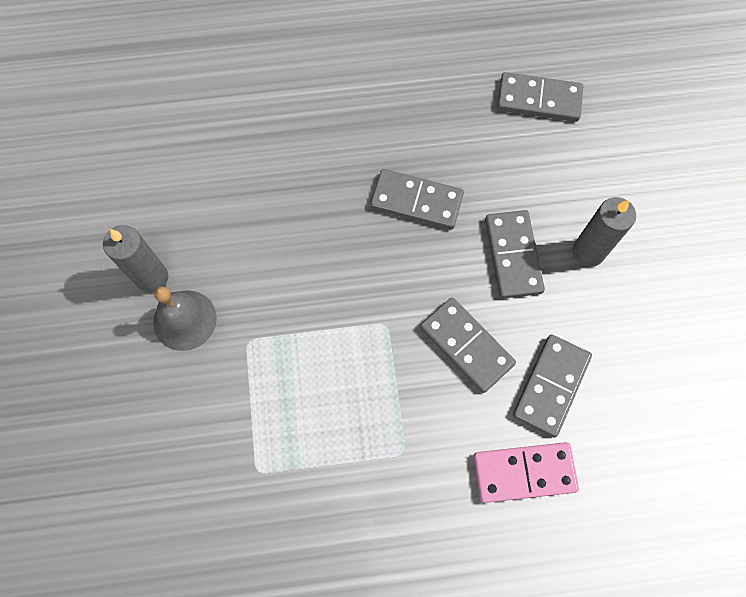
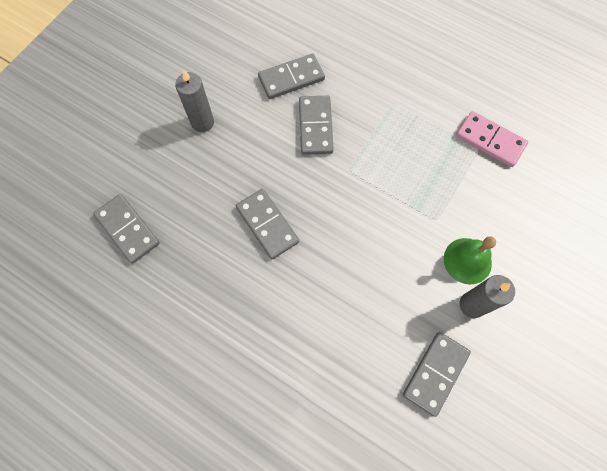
camera: 140 degrees left, 0 degrees up
(185, 320) = (467, 260): grey bell -> green bell
(513, 255) = (244, 151): grey domino -> grey domino (435, 373)
(524, 473) = (342, 55): pink domino -> pink domino (490, 140)

